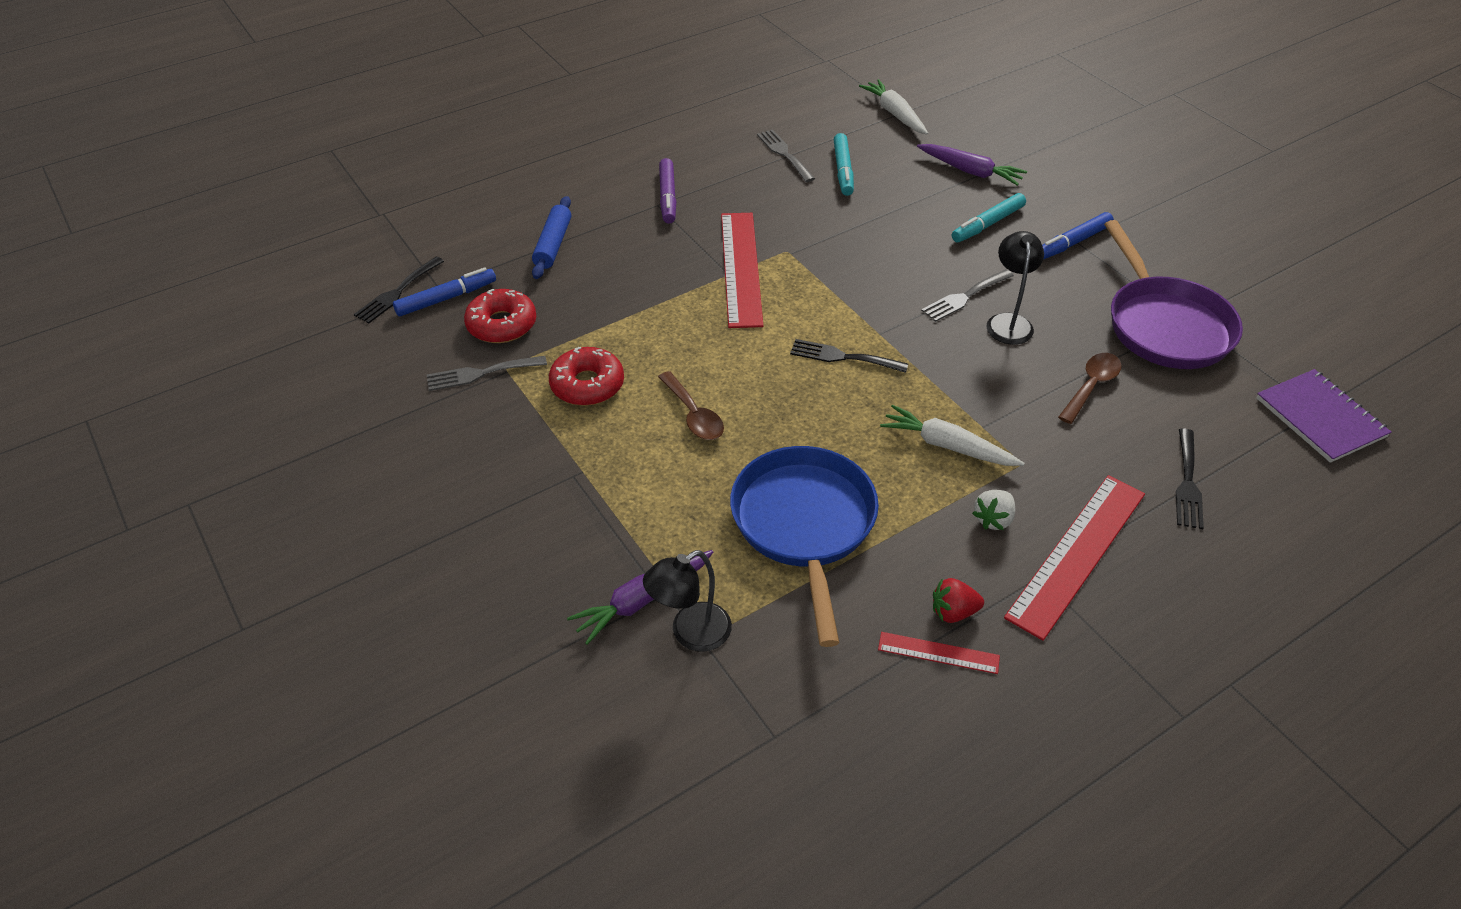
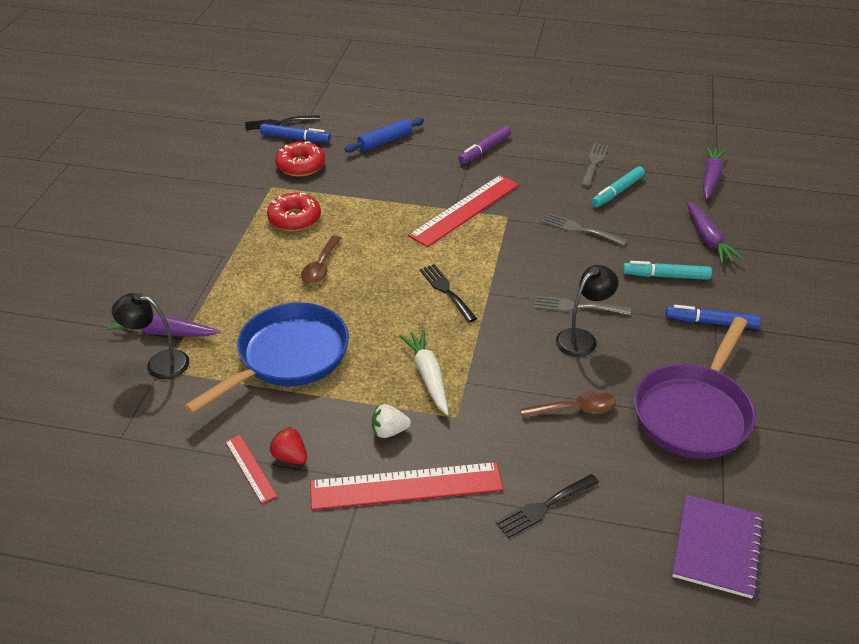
camera: 45 degrees right, 5 degrees down
(480, 373) = (256, 182): grey fork -> grey fork (580, 229)
(894, 114) = (710, 177): white carrot -> purple carrot

